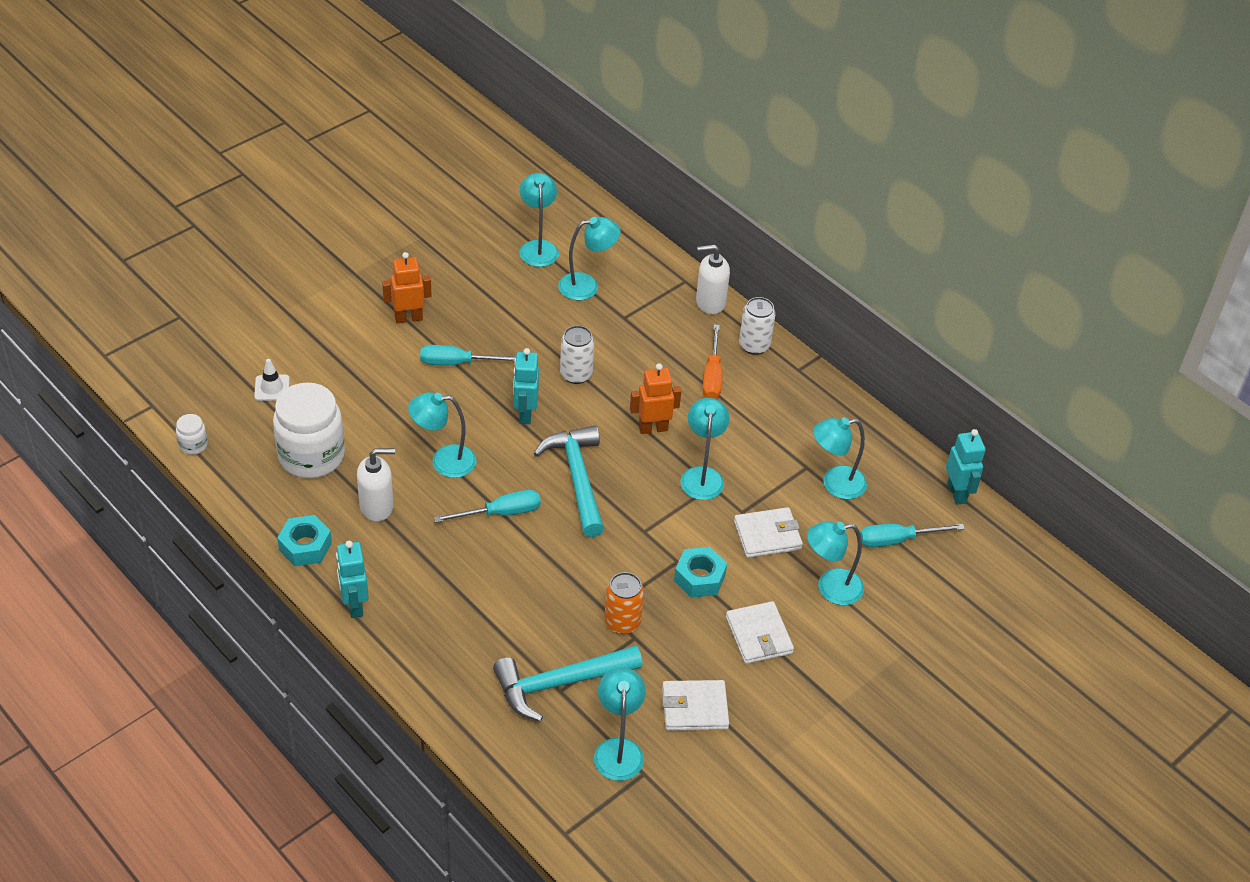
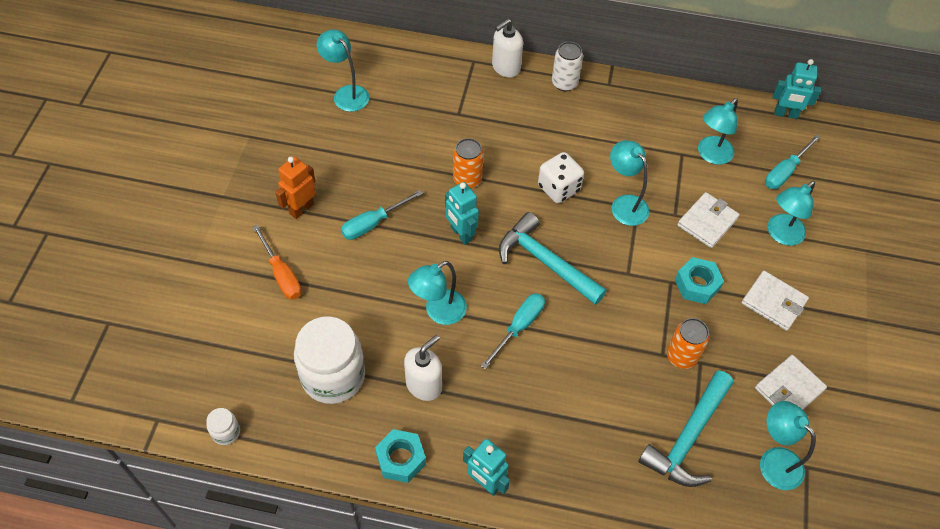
camera: 35 degrees left, 10 degrees up
(272, 388) = (246, 337): white traffic cone -> none
(576, 374) = (467, 179): white can -> orange can
(587, 286) = (410, 104): turquoise lamp -> none
(653, 428) = (558, 188): orange robot -> white dice
(712, 376) = (559, 123): orange screwdriver -> orange screwdriver (281, 274)
(957, 493) = (785, 114): turquoise robot -> turquoise robot turned 150 degrees clockwise

